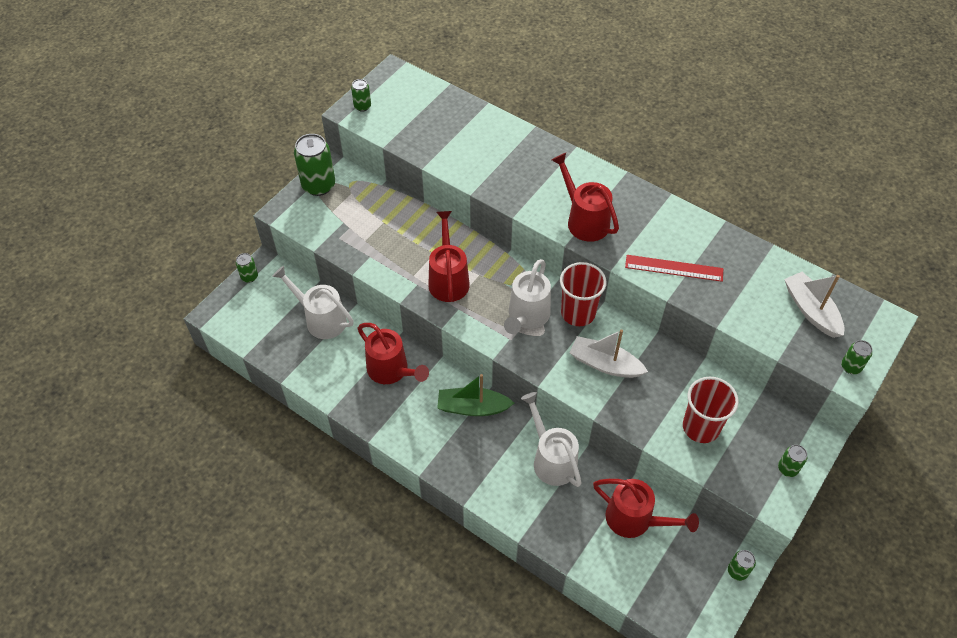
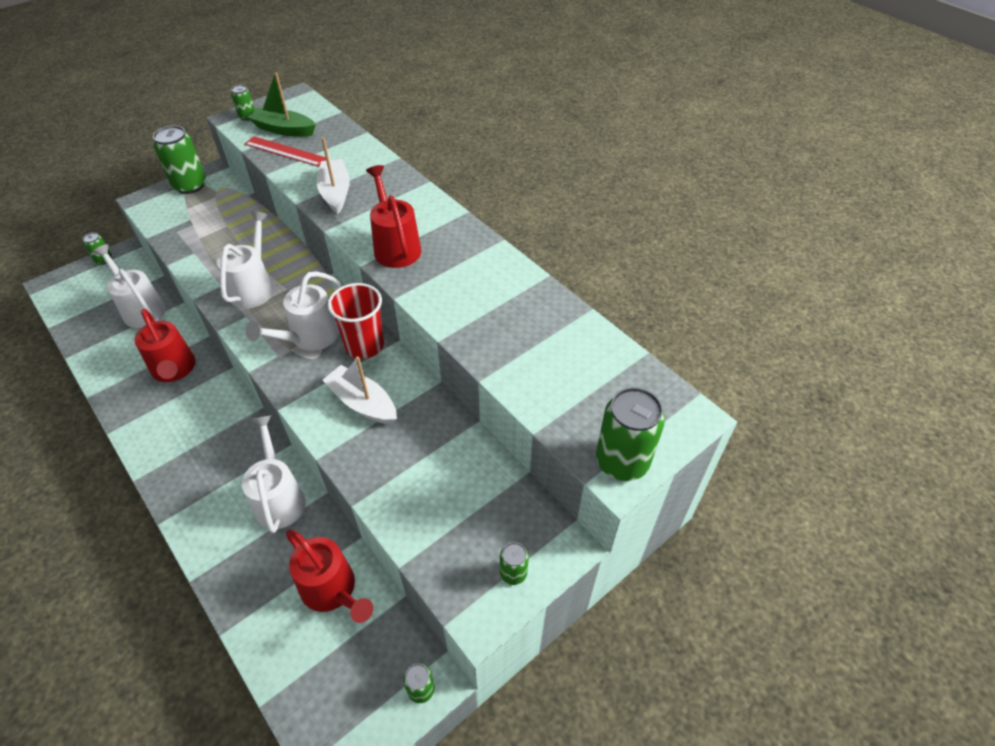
camera: 15 degrees right, 5 degrees down
(448, 279) = (254, 287): red watering can -> white watering can
(473, 407) = (230, 424): green boat -> green boat (284, 130)
(674, 268) = (465, 310): red ruler -> red ruler (285, 151)
(701, 427) = (432, 497): red cup -> none
(811, 310) = (602, 386): white boat -> white boat (335, 192)
(851, 367) = (622, 462): green can -> green can, size x1.96

